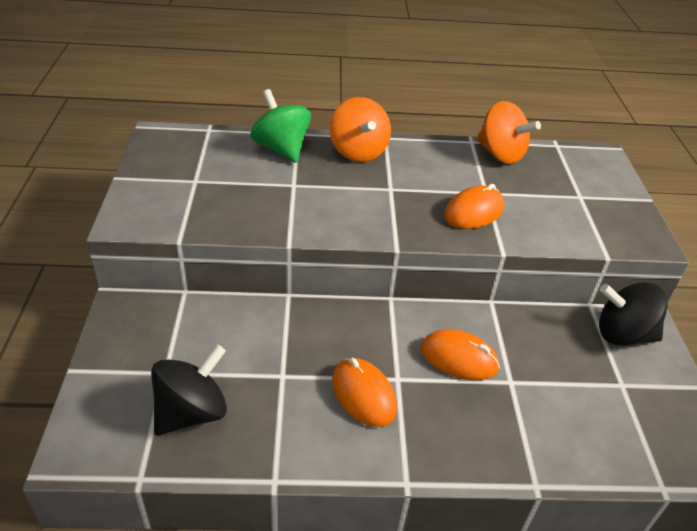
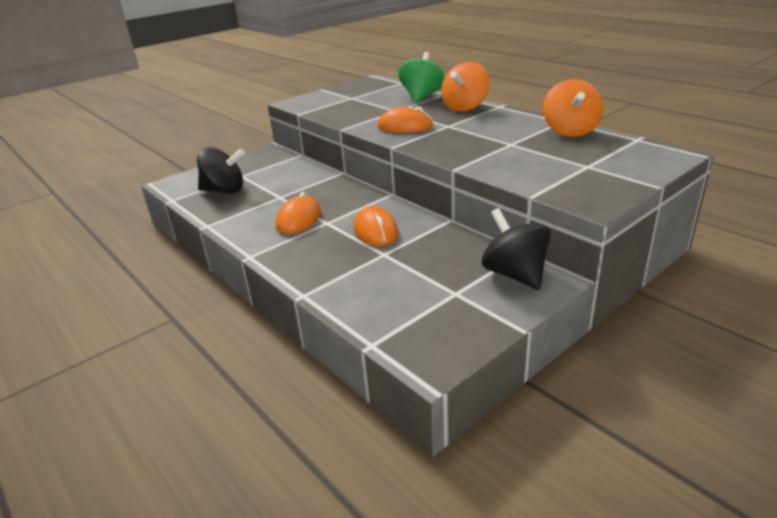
camera: 55 degrees right, 10 degrees down
(474, 212) = (479, 148): orange mouse -> orange mouse (405, 126)

